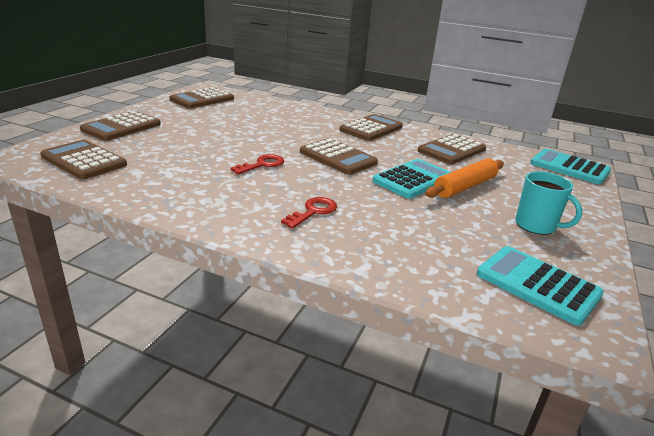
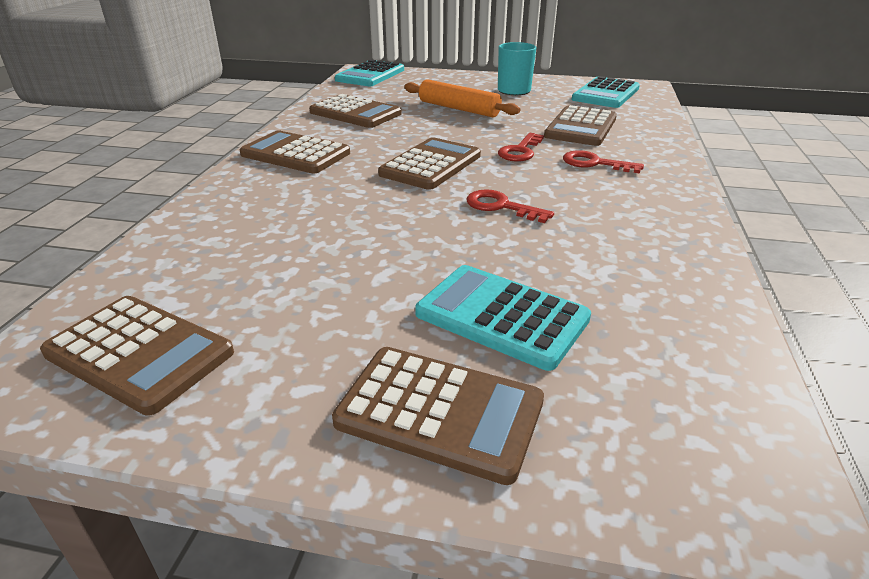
camera: 100 degrees left, 5 degrees up
(84, 161) = (660, 379): brown calculator -> brown calculator (581, 127)
(352, 189) = (520, 151): none -> red key
(412, 179) = (463, 127): turquoise calculator -> turquoise calculator (501, 316)

